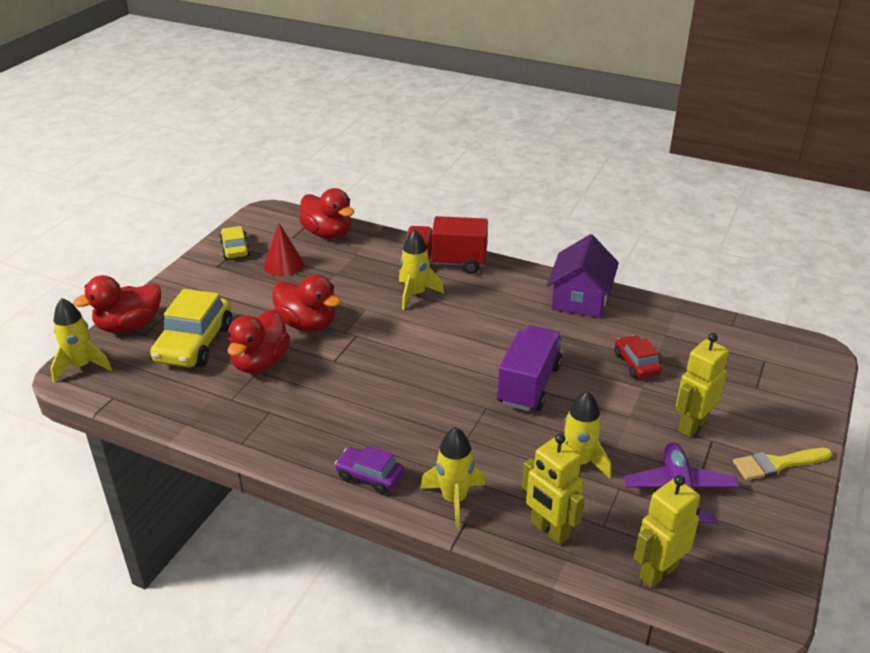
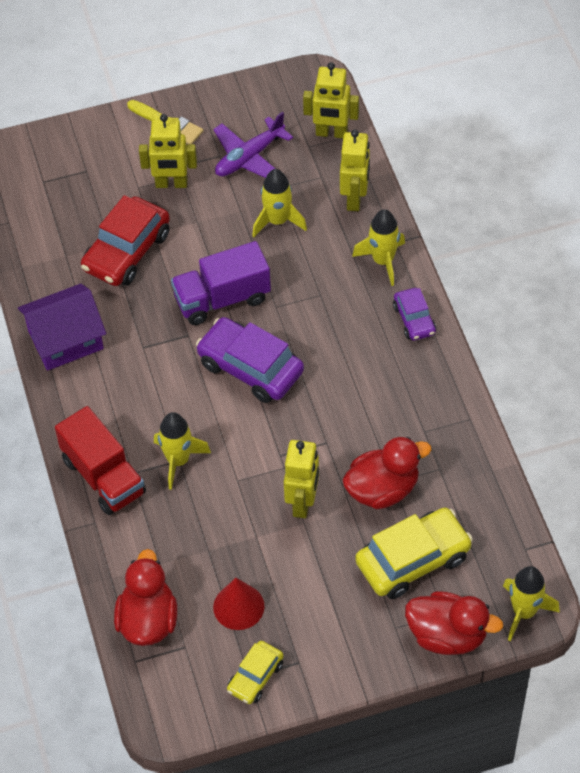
camera: 130 degrees left, 20 degrees up
(307, 324) = (303, 503): red duck -> yellow robot
(445, 362) = (250, 368): none -> purple car
(636, 364) = (127, 251): red car -> red car, size x1.78

